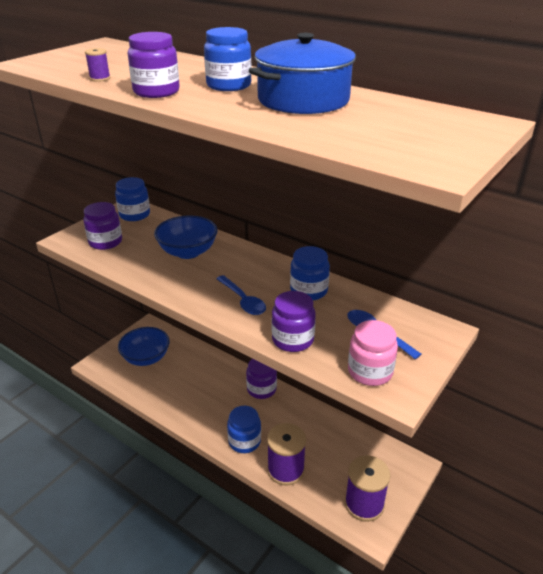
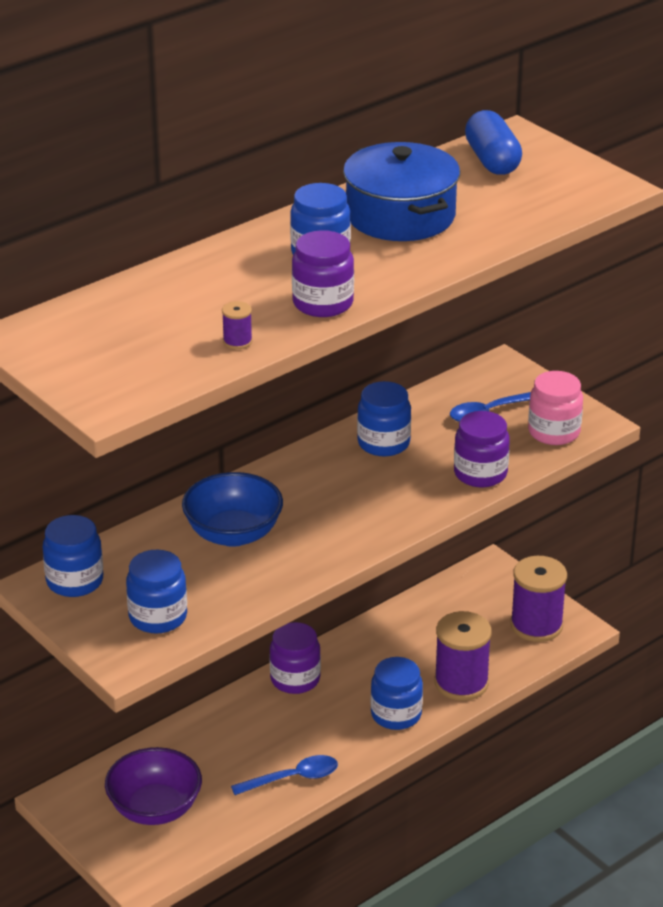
camera: 75 degrees left, 0 degrees up
(105, 242) = (158, 617): purple jar -> blue jar
(146, 358) = (155, 809): blue bowl -> purple bowl
(243, 300) = (384, 499): blue spoon -> blue spoon (292, 778)
(431, 119) = (492, 160): none -> blue capsule

